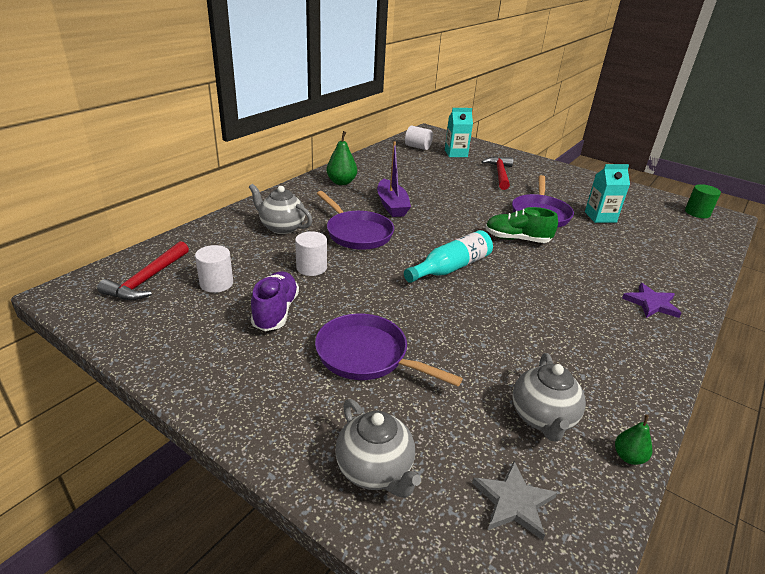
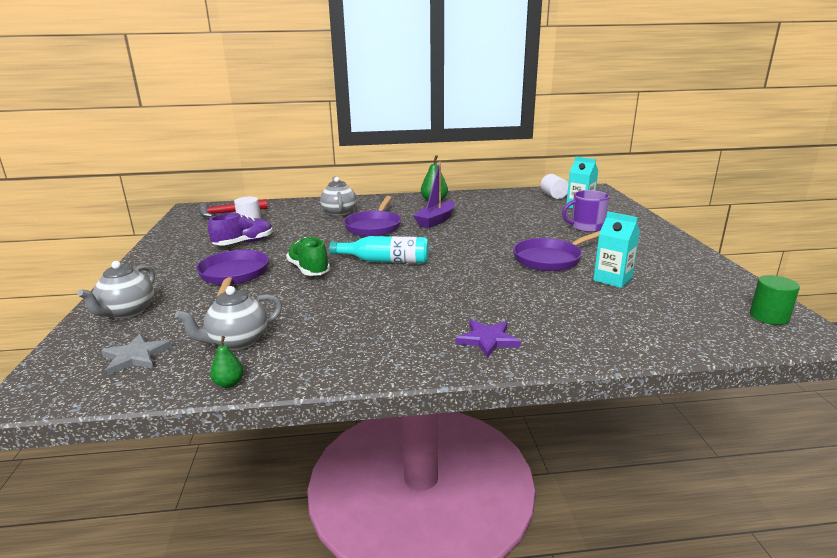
camera: 50 degrees right, 10 degrees down
(311, 268) = (307, 233): white cylinder -> none
(500, 174) = (586, 227): red hammer -> purple mug
(517, 239) = (481, 265): green shoe -> green shoe (309, 270)

